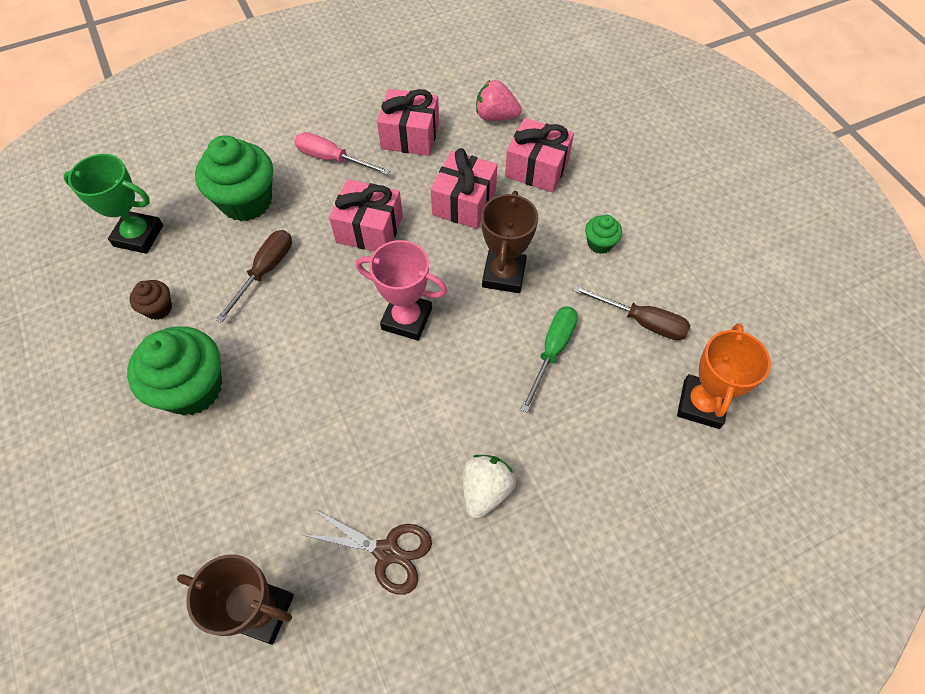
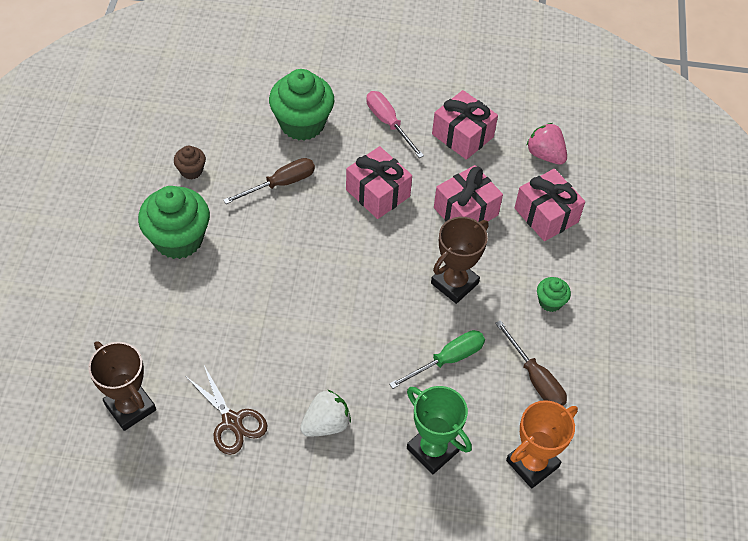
camera: 30 degrees right, 5 degrees down
(138, 236) = (211, 110): green trophy -> green trophy (433, 449)
(407, 319) = (357, 275): pink trophy -> none

